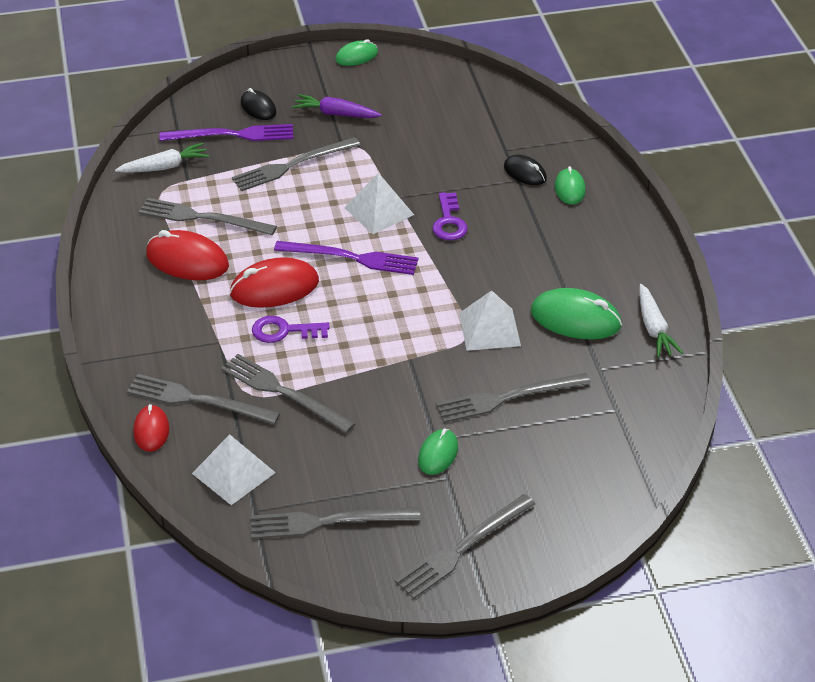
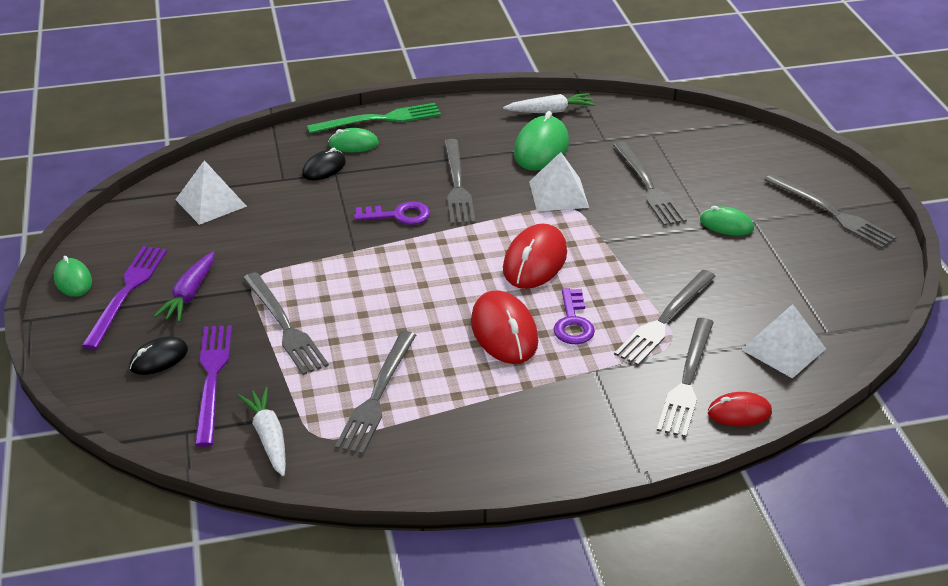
camera: 90 degrees left, 5 degrees down
(187, 260) = (457, 403): red mouse -> red mouse (535, 261)
(328, 522) = (827, 286): grey fork -> grey fork (457, 185)
(351, 258) = (454, 278): purple fork -> purple fork (127, 292)
(379, 211) = (376, 261): white pyramid -> white pyramid (211, 203)
(618, 204) = (379, 119): none -> green fork

